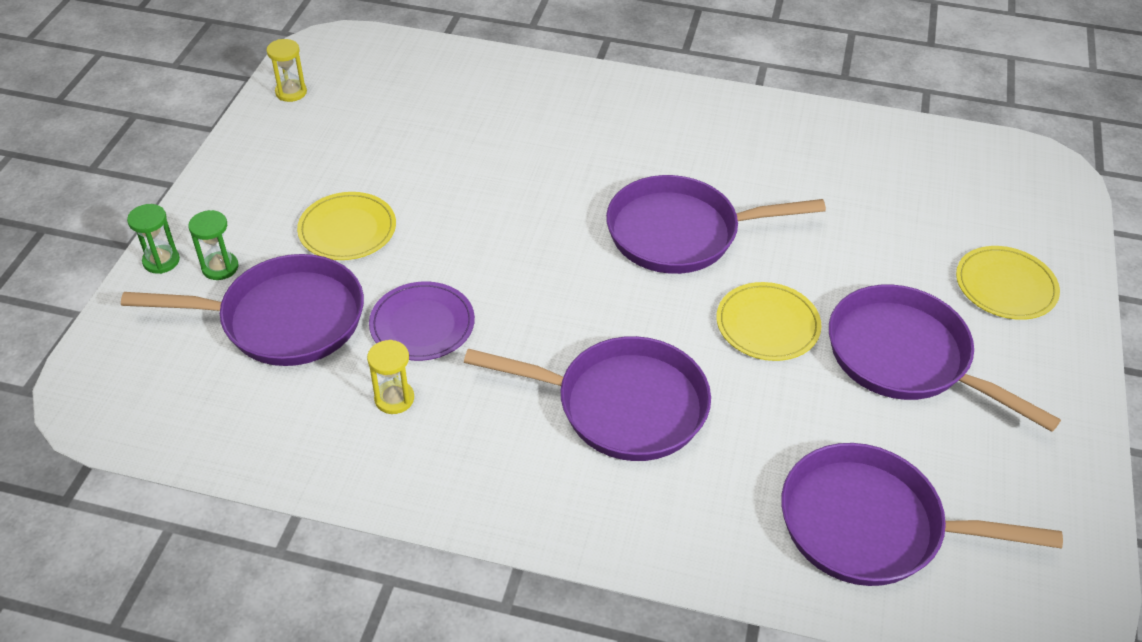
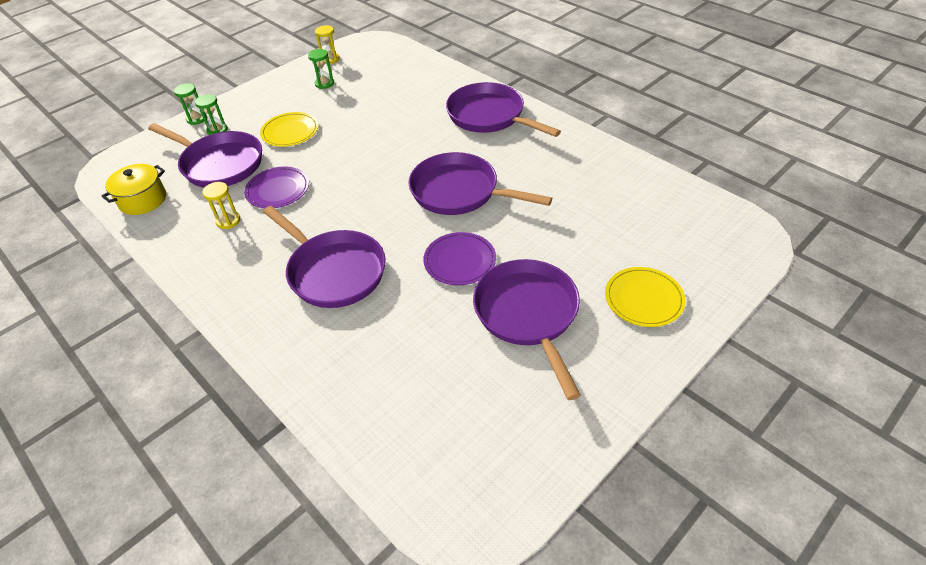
camera: 35 degrees right, 0 degrees up
(214, 423) = (143, 200): none -> yellow pot
(323, 135) = (324, 84): none -> green hourglass
(767, 324) = (460, 261): yellow plate -> purple plate
(871, 525) = (405, 403): purple pan -> purple pan (490, 116)

